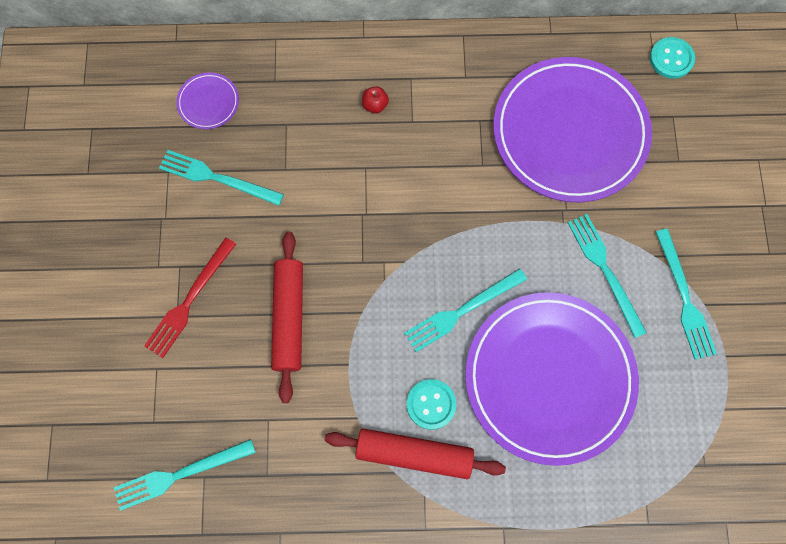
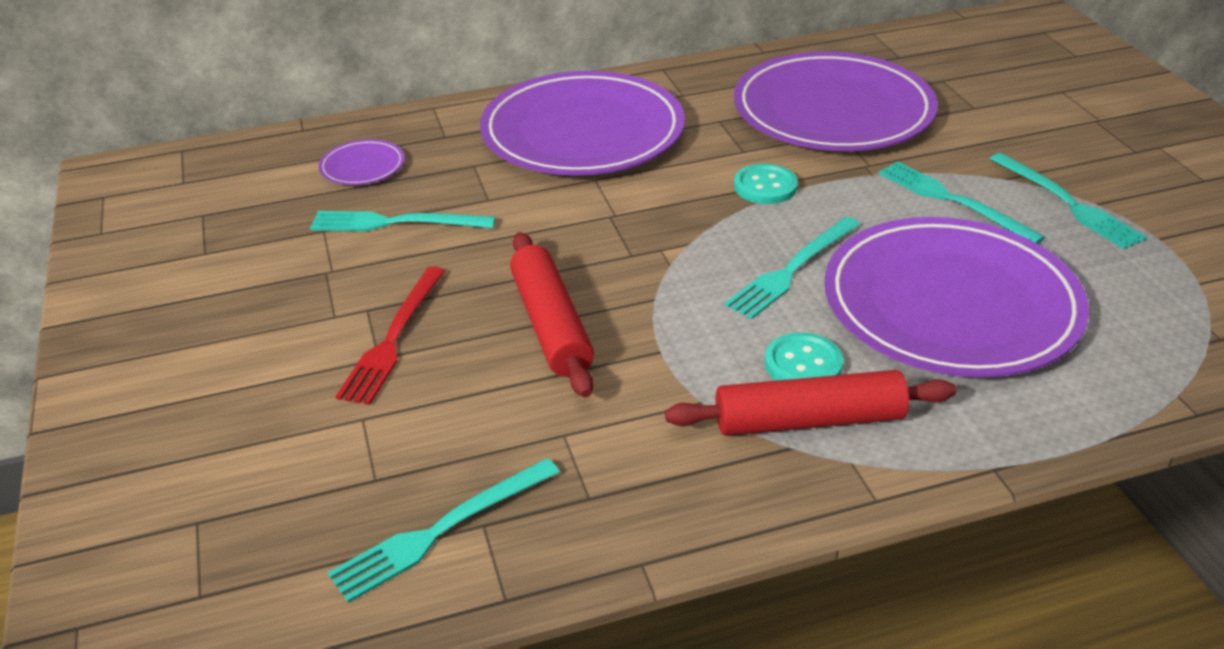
camera: 15 degrees left, 35 degrees down
(375, 105) = (583, 132): red apple -> purple plate
(671, 59) = (909, 45): turquoise button -> turquoise button (765, 186)

